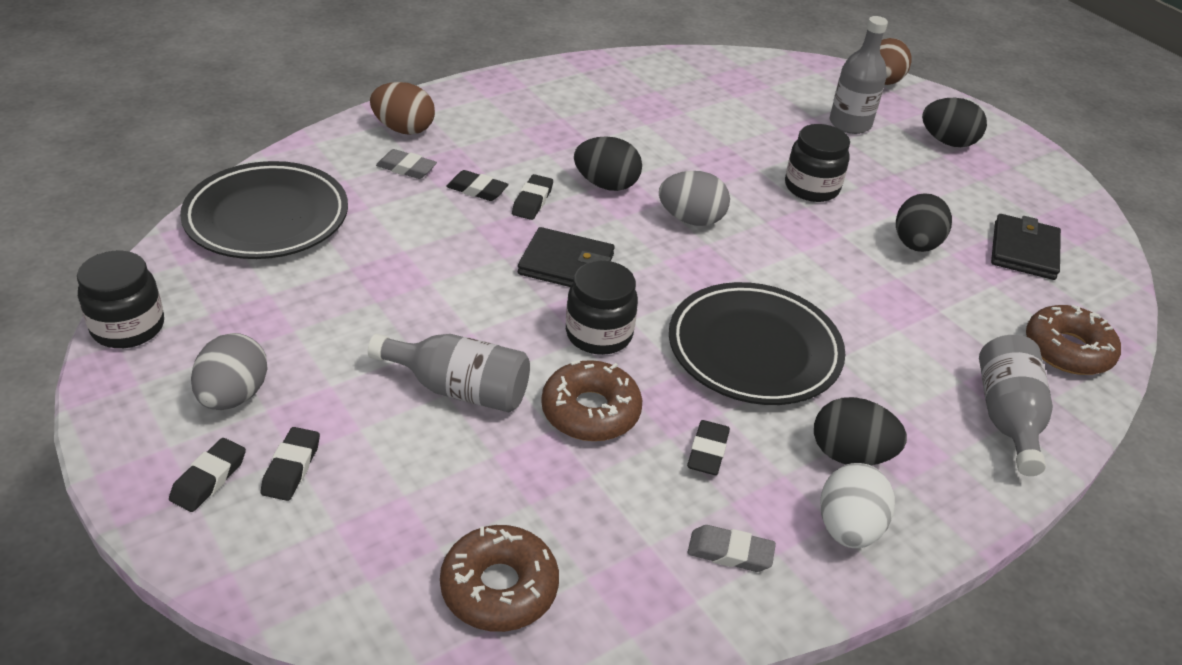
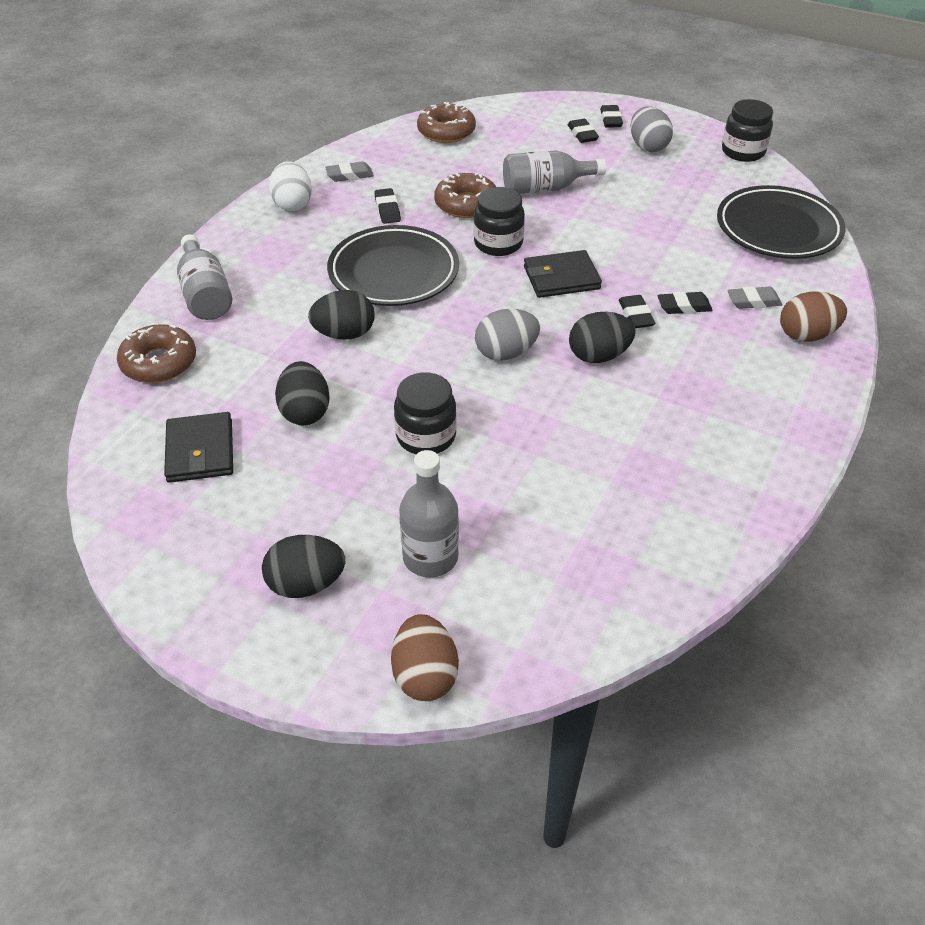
camera: 155 degrees right, 5 degrees up
(850, 455) = (304, 237): black egg -> black egg (344, 334)

